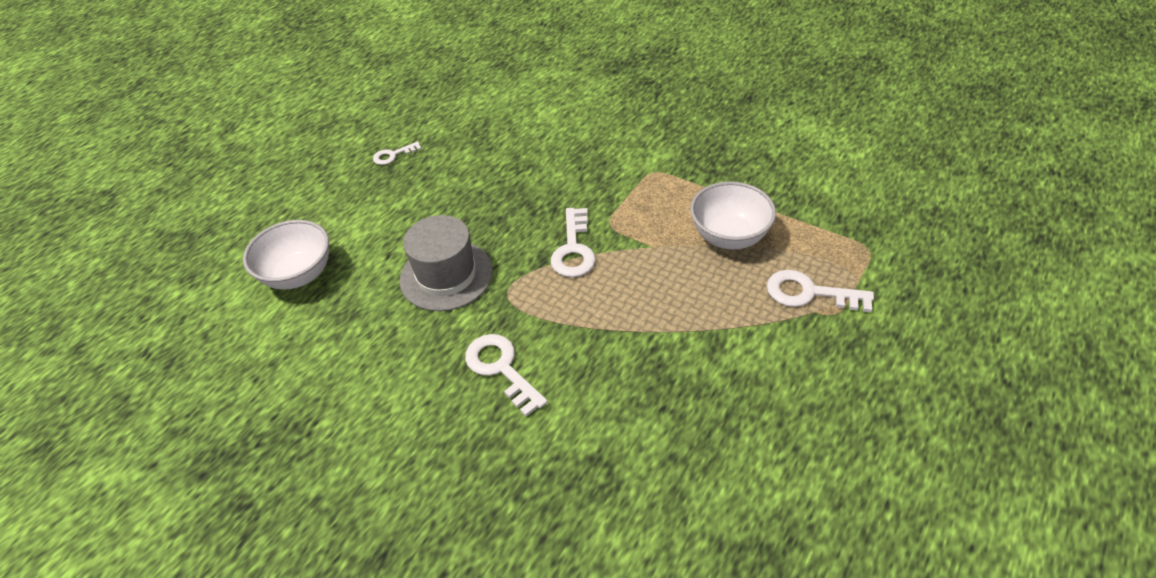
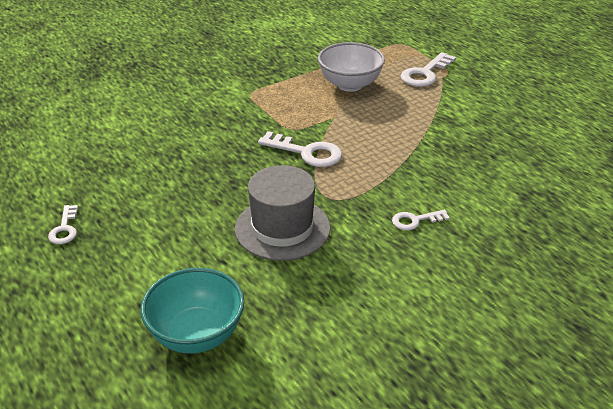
camera: 70 degrees left, 10 degrees down
(299, 275) = (196, 335): white bowl -> turquoise bowl
(501, 368) = (415, 220): white key -> white key, size x0.59

